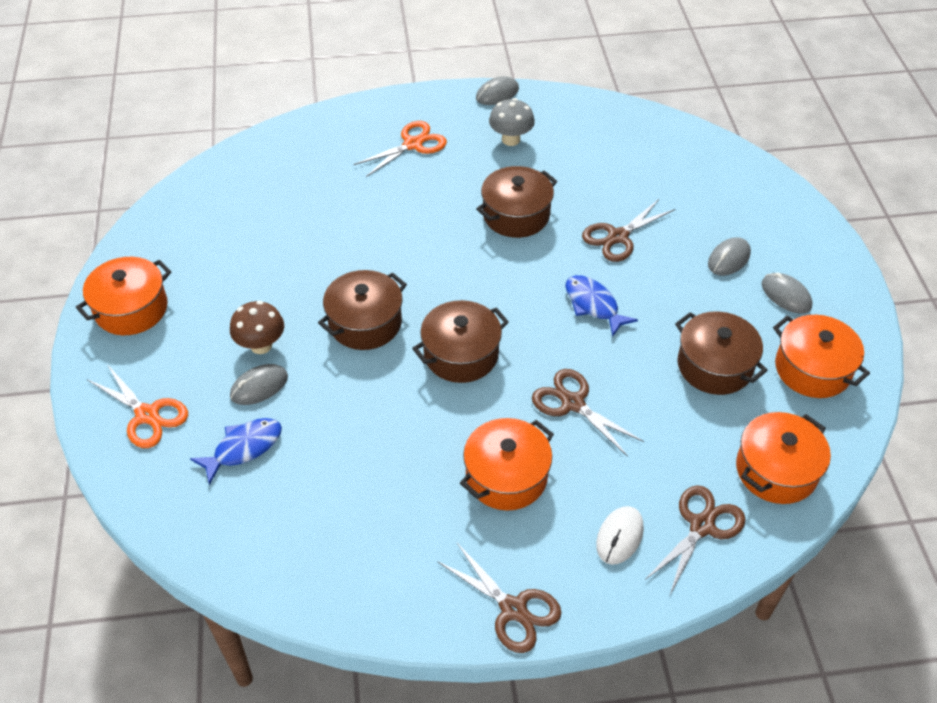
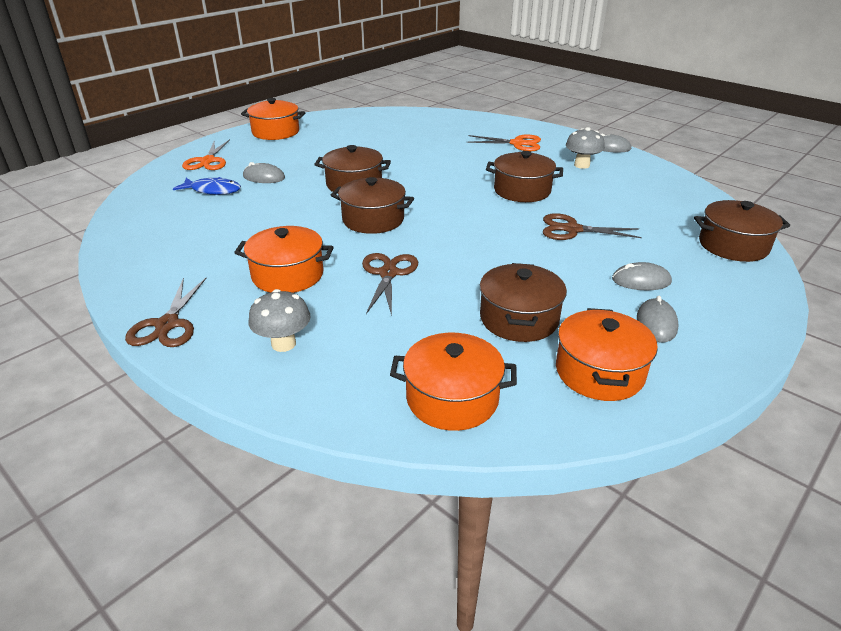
camera: 50 degrees right, 15 degrees down
(261, 345) = (295, 166): brown mushroom -> none
(593, 305) = (492, 246): blue fish -> none
(619, 536) = (283, 344): white mouse -> grey mushroom
(701, 526) = (339, 381): brown scissors -> none
(731, 170) = (733, 245): none -> brown pot

